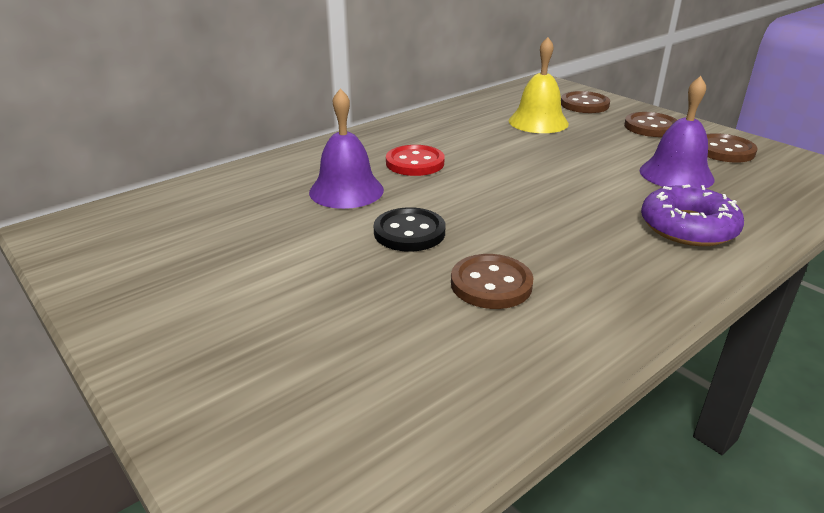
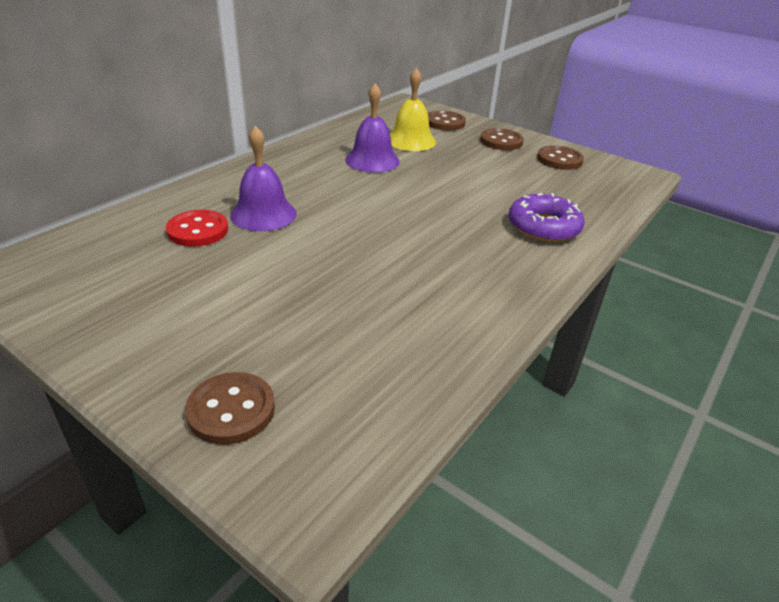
camera: 15 degrees left, 5 degrees up
(409, 232) = (328, 248): black button -> none
(415, 163) = (316, 184): red button -> red button (198, 230)
(491, 284) = (406, 287): brown button -> brown button (231, 410)
(676, 174) = (527, 182): purple bell -> purple bell (372, 160)

